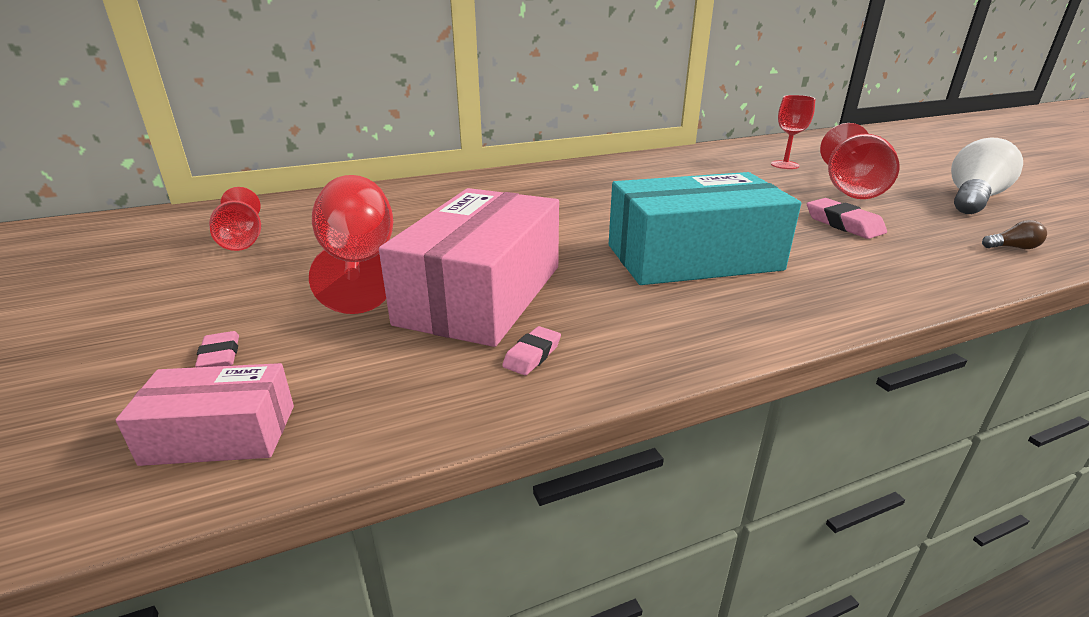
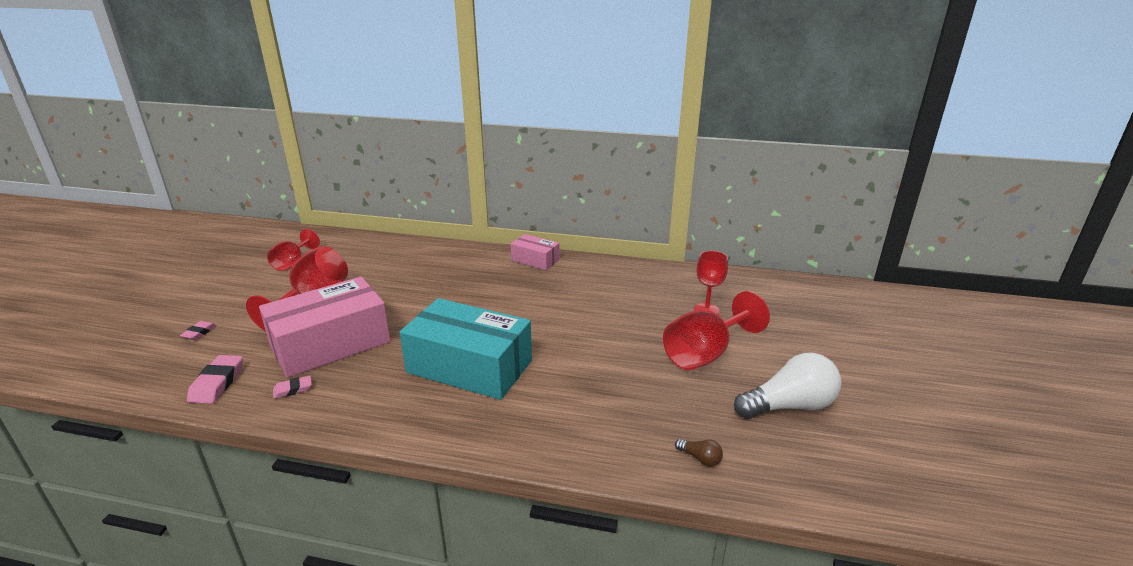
camera: 35 degrees right, 0 degrees up
(220, 434) = (154, 371): pink box -> pink box (535, 260)
(843, 224) = (620, 383): pink eraser -> pink eraser (217, 383)

